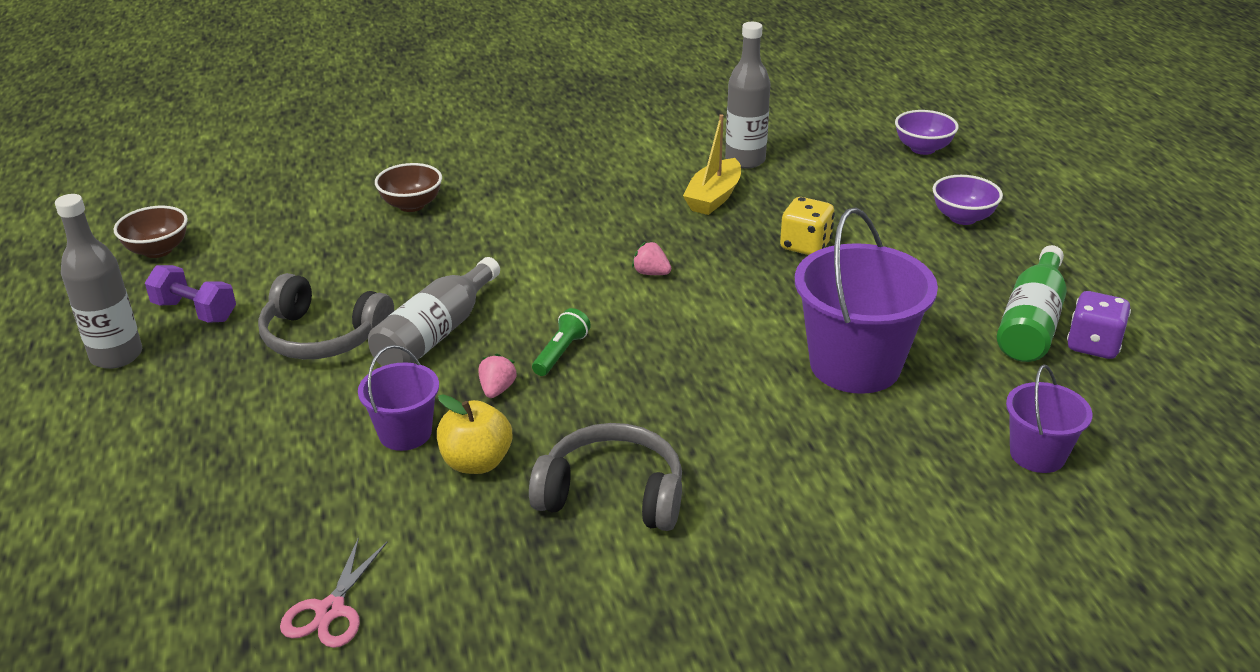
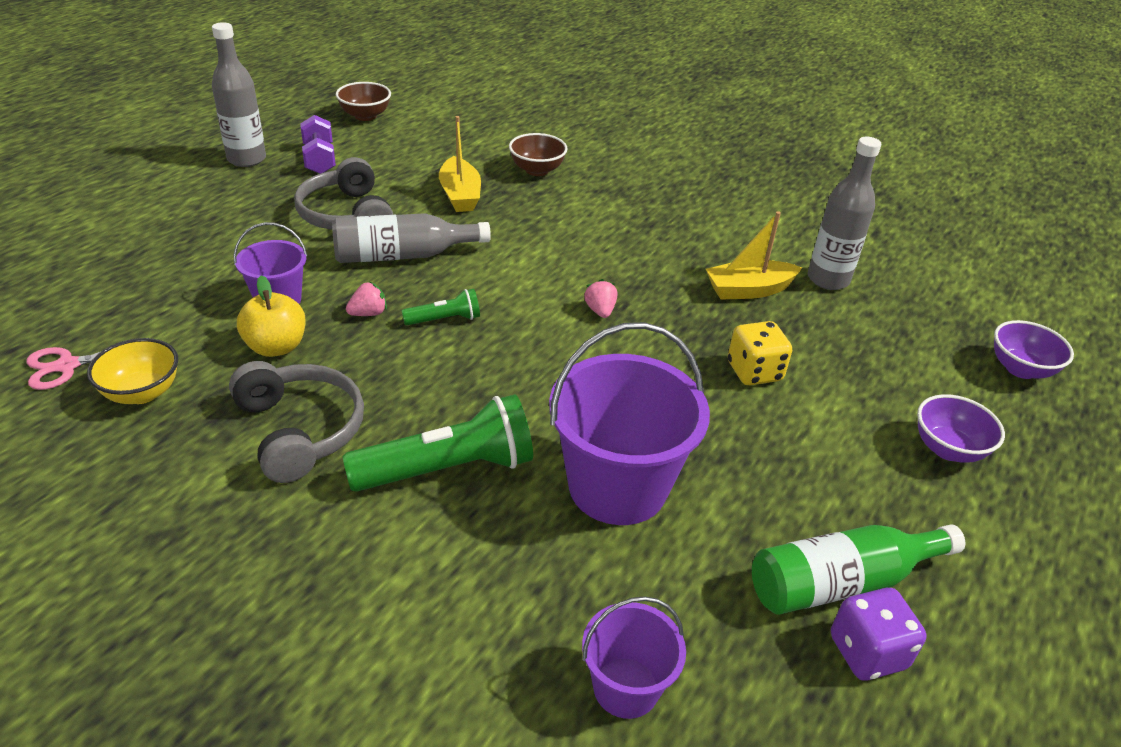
camera: 45 degrees right, 5 degrees up
(387, 261) = (460, 195): none -> yellow boat
(441, 572) = (142, 393): none -> yellow bowl
(749, 435) = (448, 469): none -> green flashlight

